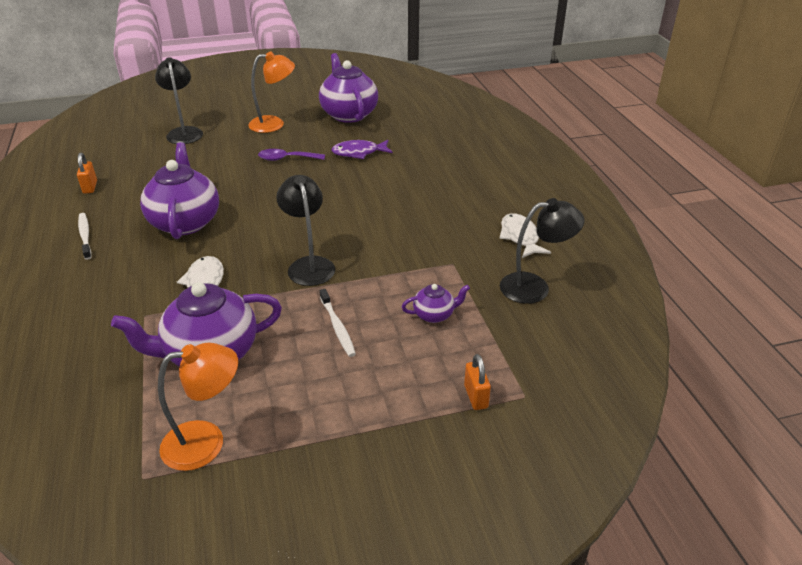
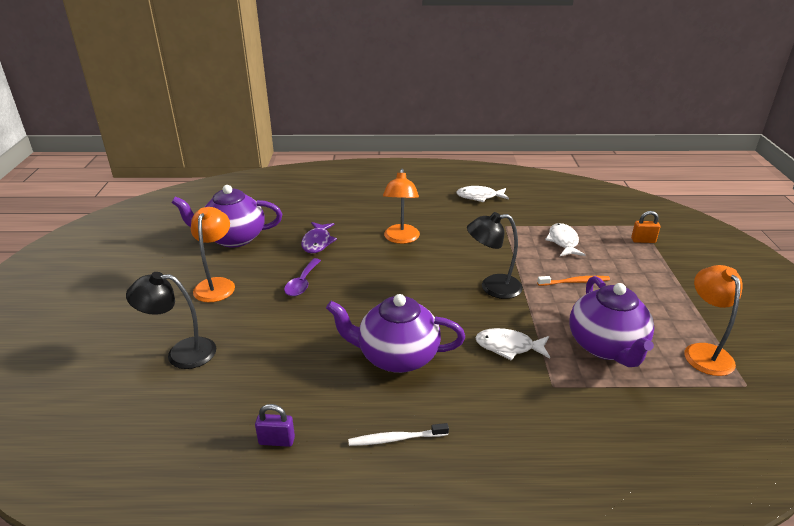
camera: 75 degrees left, 5 degrees down
(90, 187) = (277, 440): orange padlock -> purple padlock
(337, 327) = (575, 282): white toothbrush -> orange toothbrush
(386, 196) = (401, 239): none -> orange lamp
(434, 315) = (563, 242): purple teapot -> white fish
(534, 287) = (537, 203): black lamp -> none

